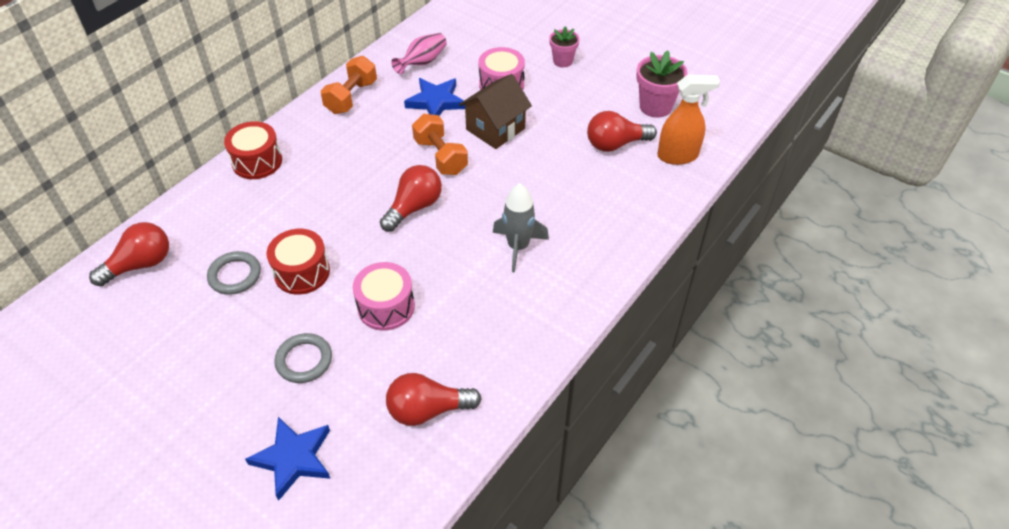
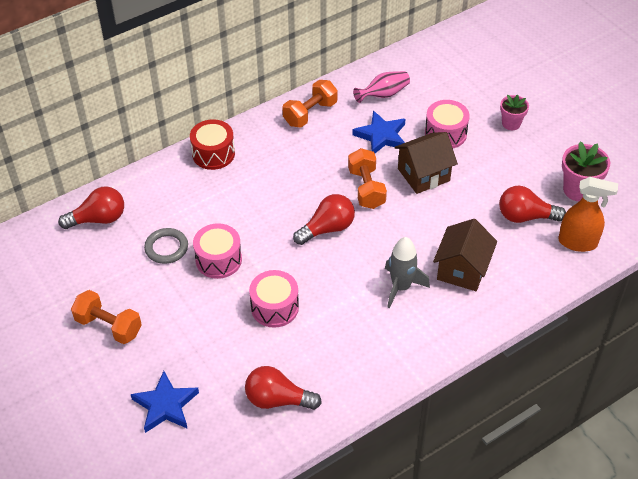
camera: 20 degrees right, 0 degrees up
(191, 384) = (109, 326): none -> orange dumbbell
(302, 272) = (218, 260): red drum -> pink drum
(304, 360) = (197, 332): grey ring -> none
(575, 212) = (462, 270): none -> brown house

